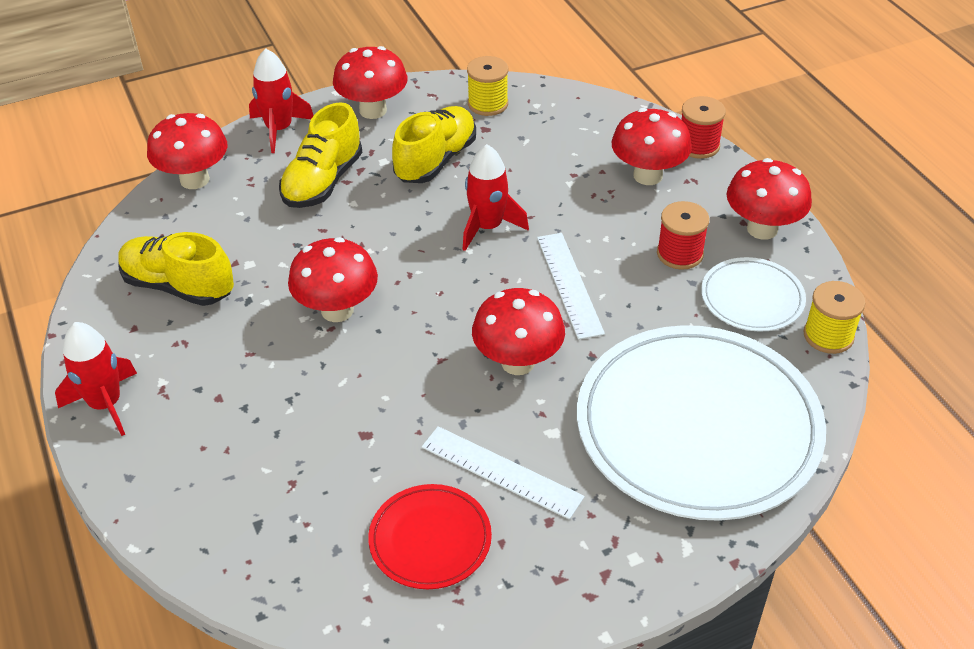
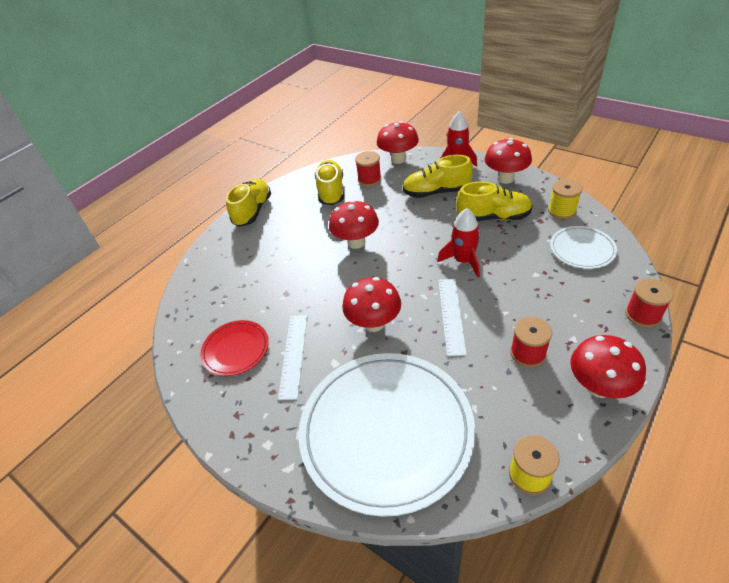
camera: 65 degrees right, 0 degrees up
(106, 404) = (253, 211): red rocket -> yellow shoe
(204, 232) = (369, 179): none -> red spool
(569, 284) = (451, 315): white ruler -> white ruler turned 45 degrees counterclockwise
(648, 175) = (582, 304): red mushroom -> none
(752, 298) = (524, 411): white plate -> white plate (582, 249)

